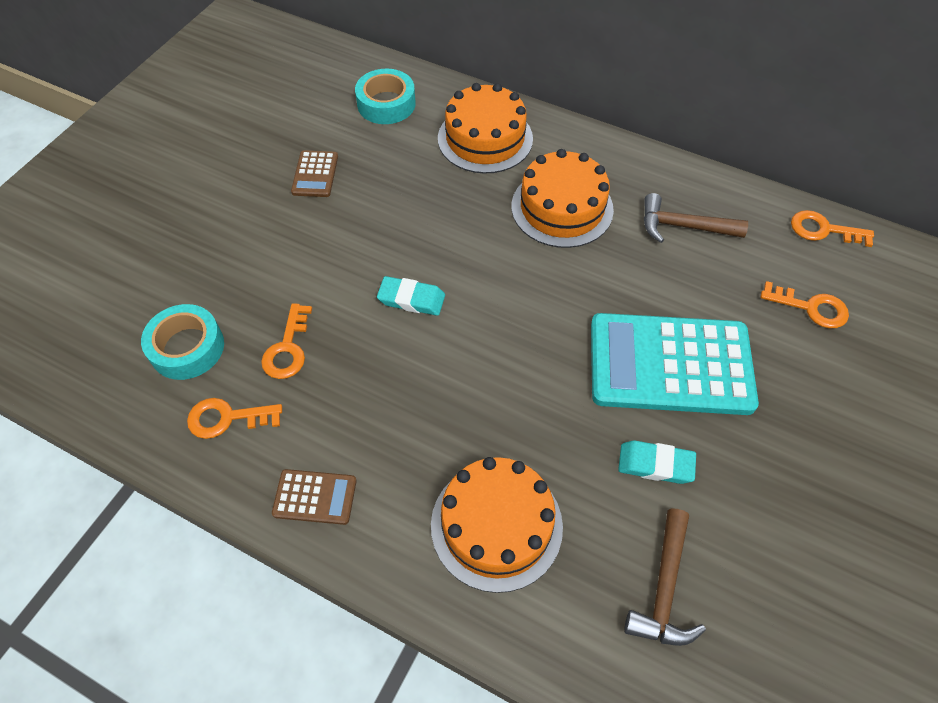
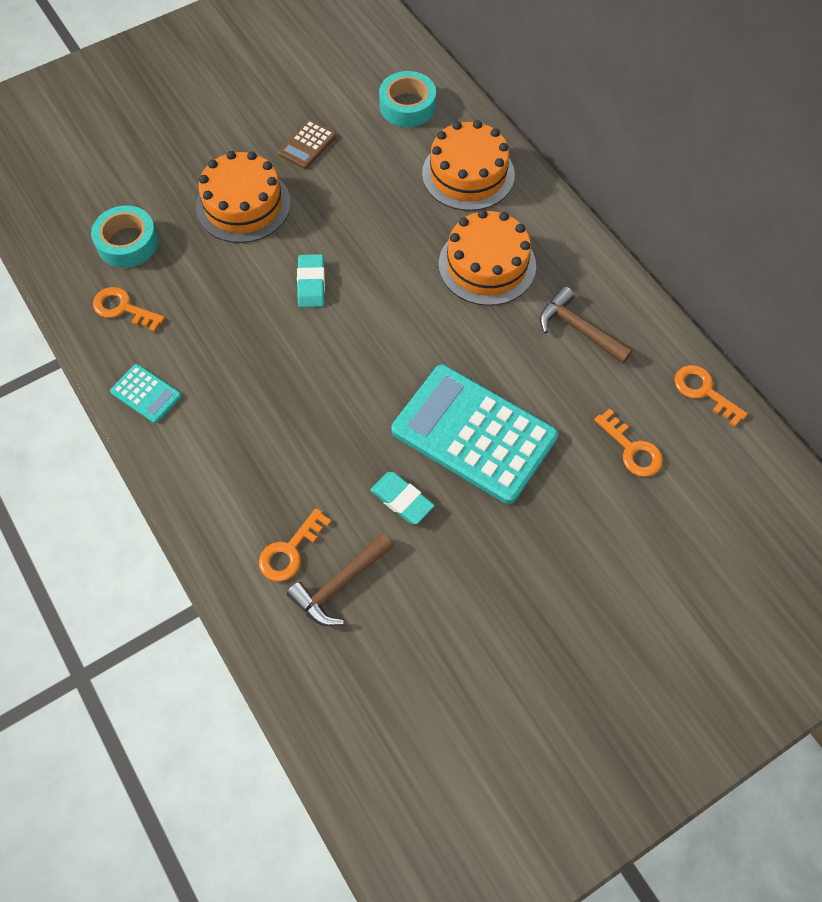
camera: 30 degrees right, 5 degrees up
(288, 348) = (196, 278): orange key -> orange key (290, 551)
(315, 497) = (146, 394): brown calculator -> turquoise calculator
(411, 299) = (311, 284): turquoise eraser -> turquoise eraser turned 45 degrees clockwise
(496, 525) = (255, 479): orange cake -> orange cake (243, 205)

